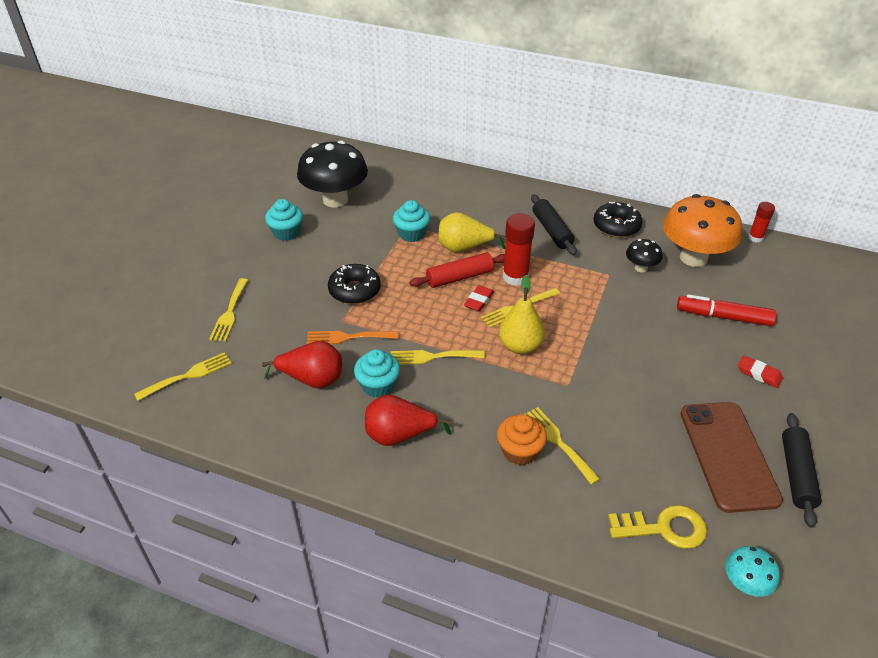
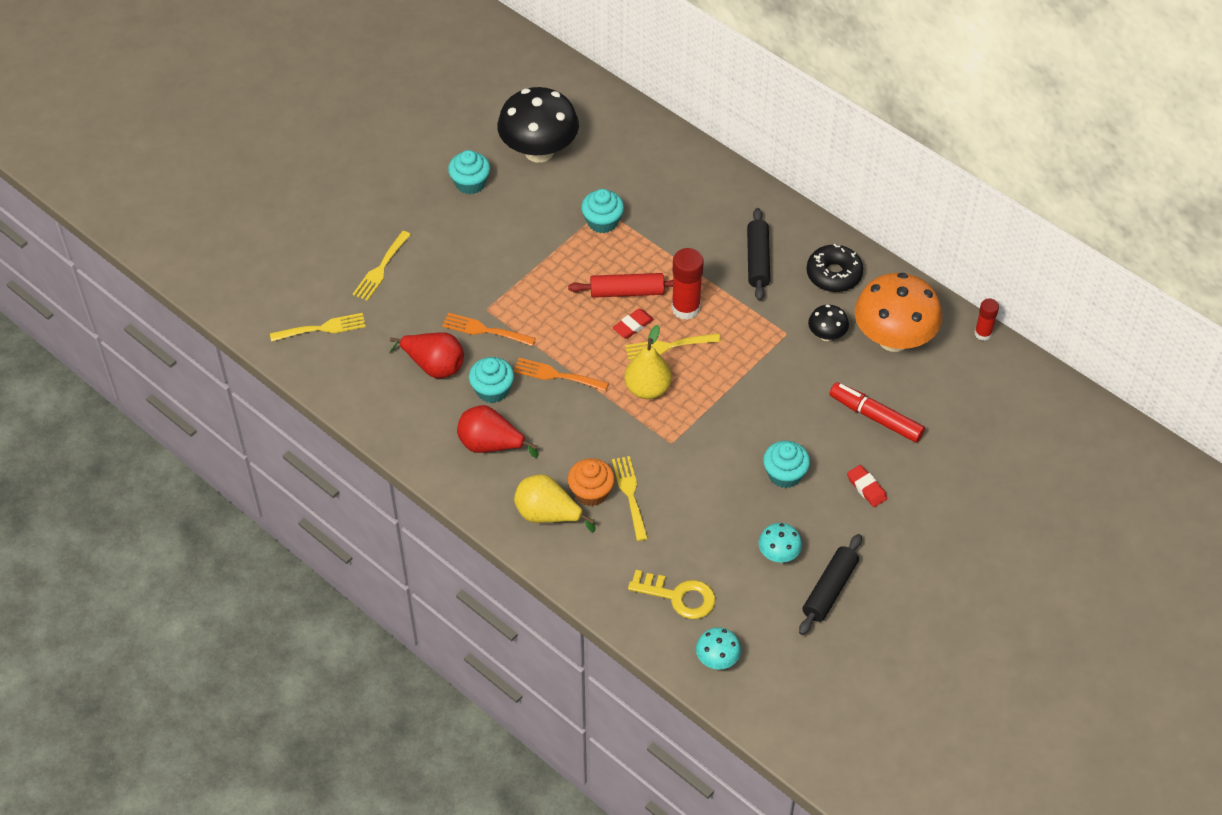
camera: 20 degrees right, 10 degrees up
(354, 290) = (512, 277): black donut -> none
(432, 357) = (556, 375): yellow fork -> orange fork
(464, 248) = (650, 256): yellow pear -> yellow pear (548, 515)
(683, 383) = (784, 474): none -> turquoise cupcake
(728, 455) = (778, 554): brown phone -> turquoise mushroom

